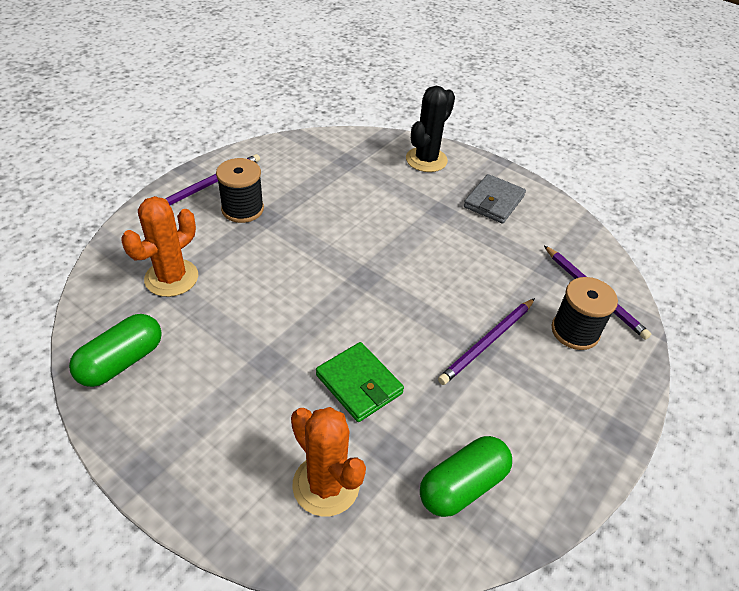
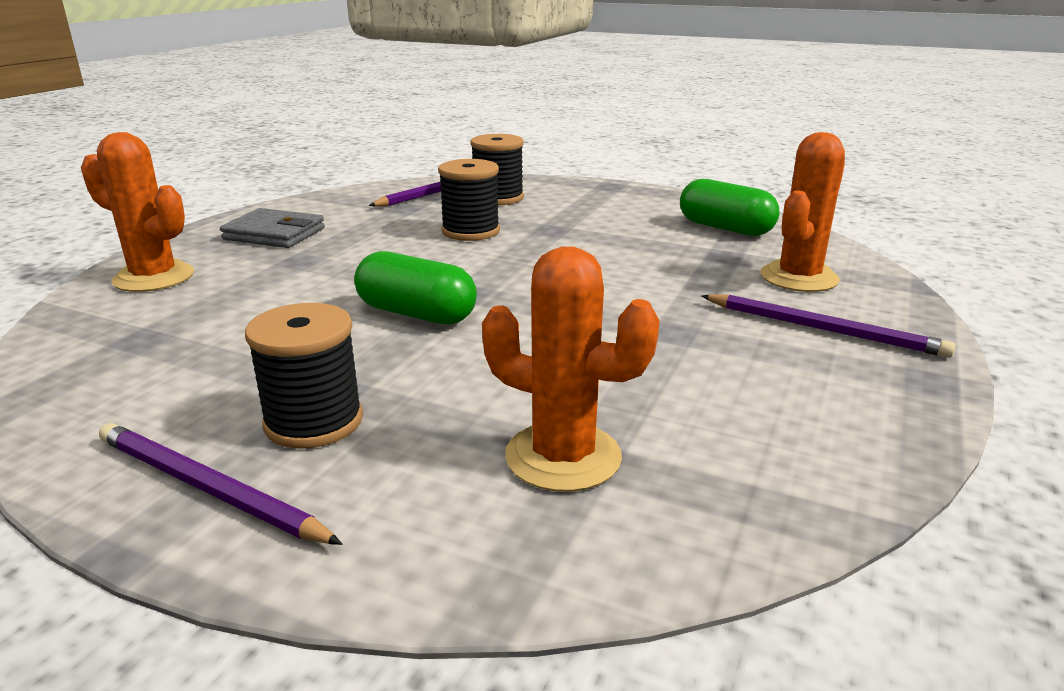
camera: 100 degrees left, 20 degrees down
(121, 361) = (797, 453): green capsule -> green capsule (416, 314)
(359, 384) = (656, 277): green wallet -> none
(426, 160) = (154, 277): black cactus -> orange cactus
(483, 298) = (471, 231): none -> black spool
(487, 342) = (540, 227): purple pencil -> purple pencil (823, 329)

